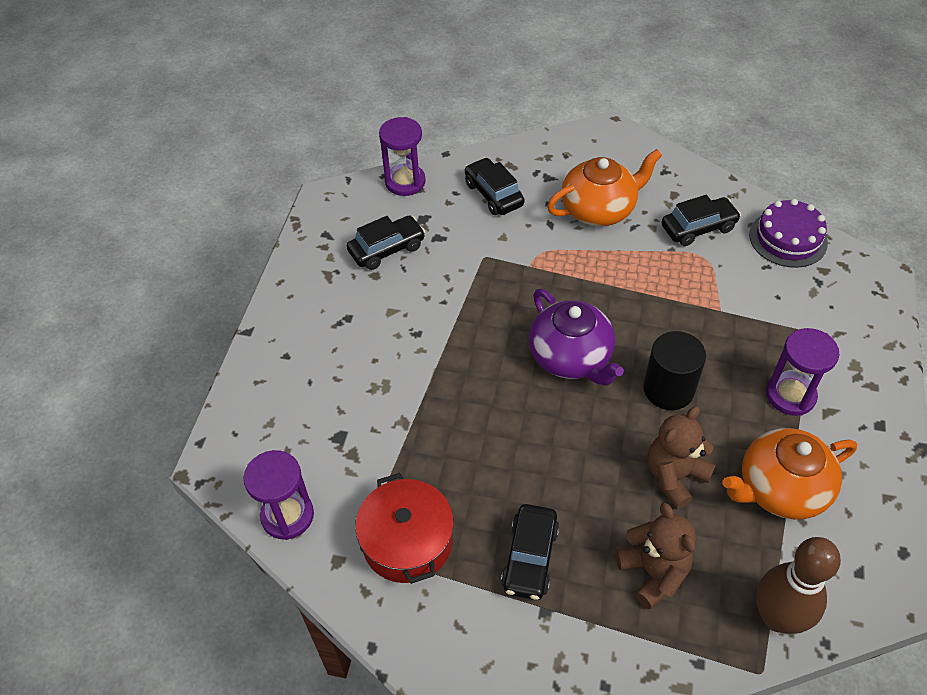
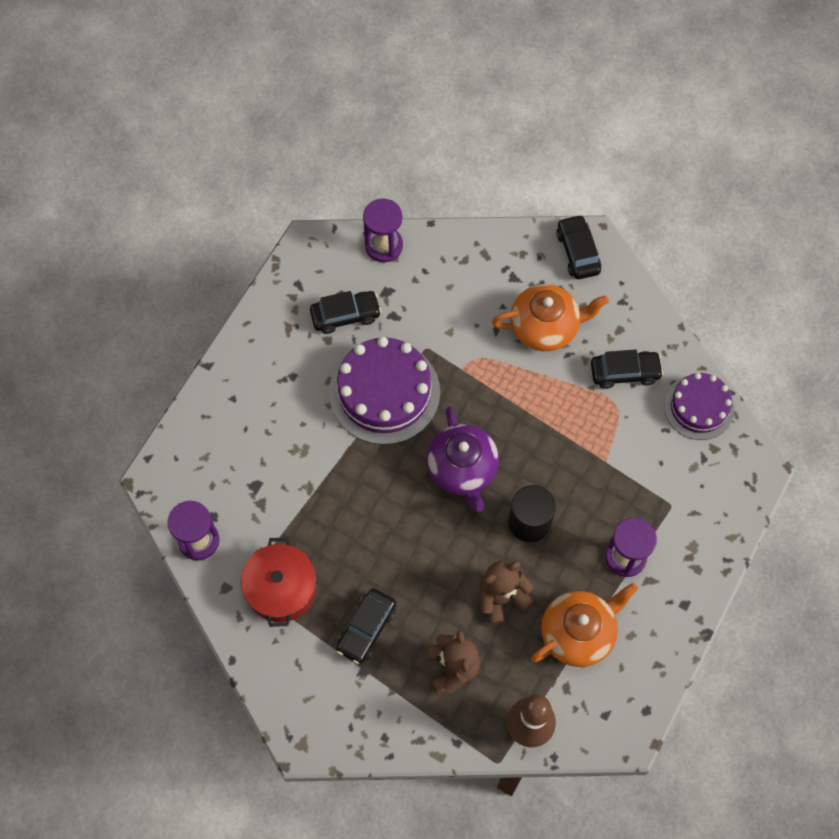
camera: 15 degrees right, 15 degrees up
(455, 307) = (384, 392): none -> purple cake
(493, 194) = (458, 283): black car -> black car (578, 252)
(780, 489) = (578, 633): orange teapot -> orange teapot turned 150 degrees clockwise

